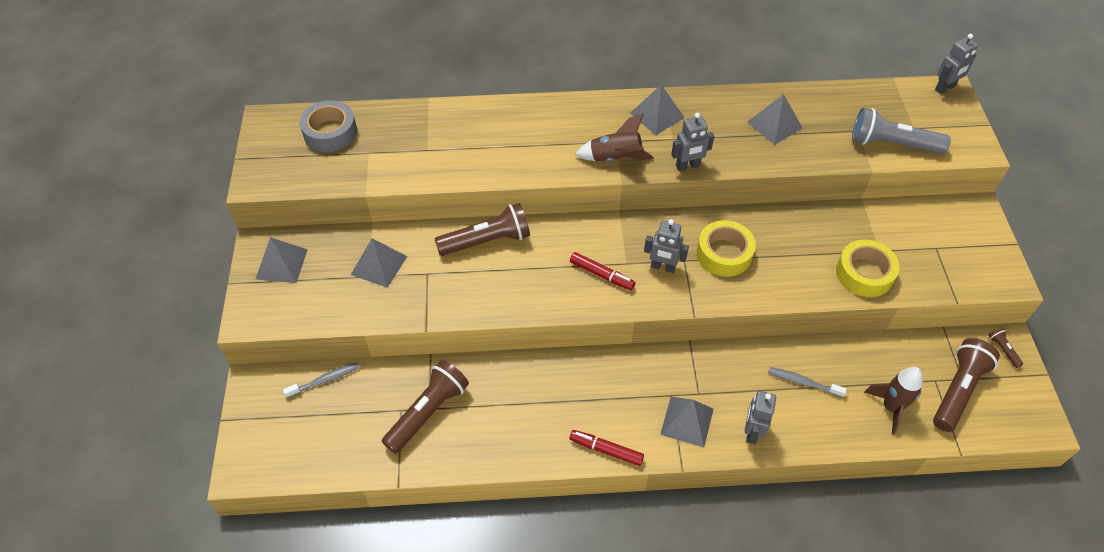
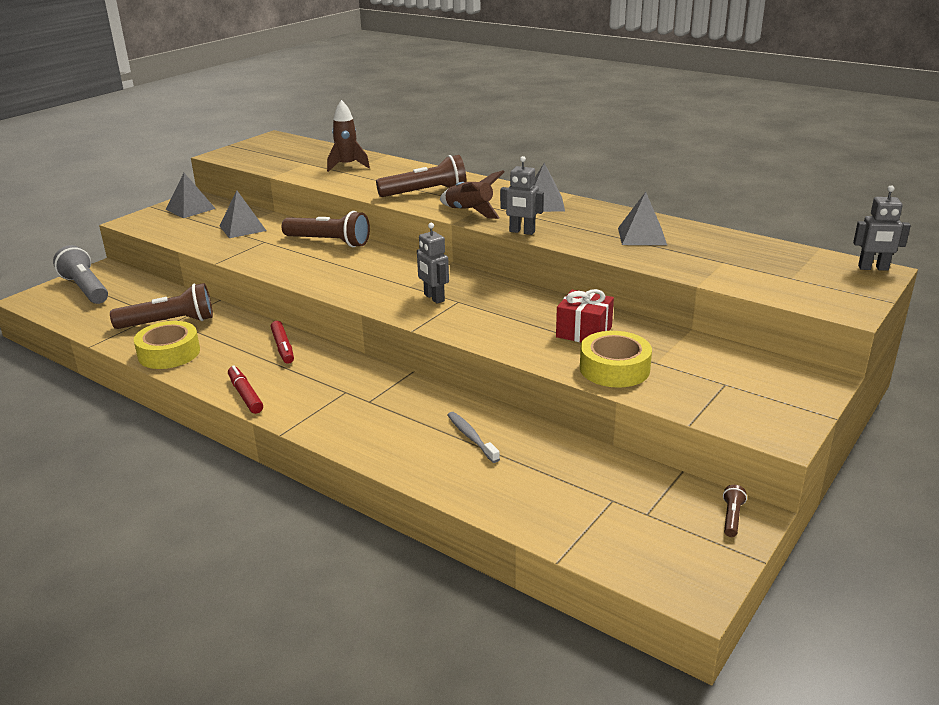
camera: 40 degrees right, 25 degrees down
(325, 380) = (140, 284): grey toothbrush -> none
(330, 132) = (300, 150): grey tape -> none
(601, 275) = (379, 284): red marker -> red marker (283, 347)
(687, 421) = (332, 411): grey pyramid -> none
(724, 254) = (498, 310): yellow tape -> yellow tape (169, 353)
(752, 432) = (374, 442): grey robot -> none
(805, 244) = (584, 332): none -> red gift
(891, 407) = (532, 493): brown rocket -> brown rocket (347, 166)
(892, 144) = (748, 278): grey flashlight -> grey flashlight (85, 289)
(958, 390) = (627, 518): brown flashlight -> brown flashlight (425, 192)

